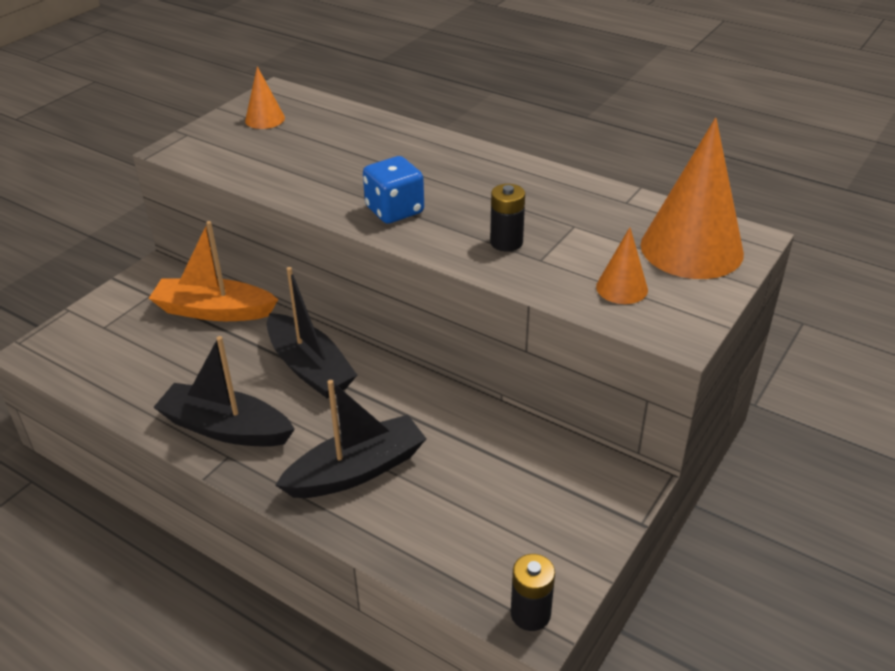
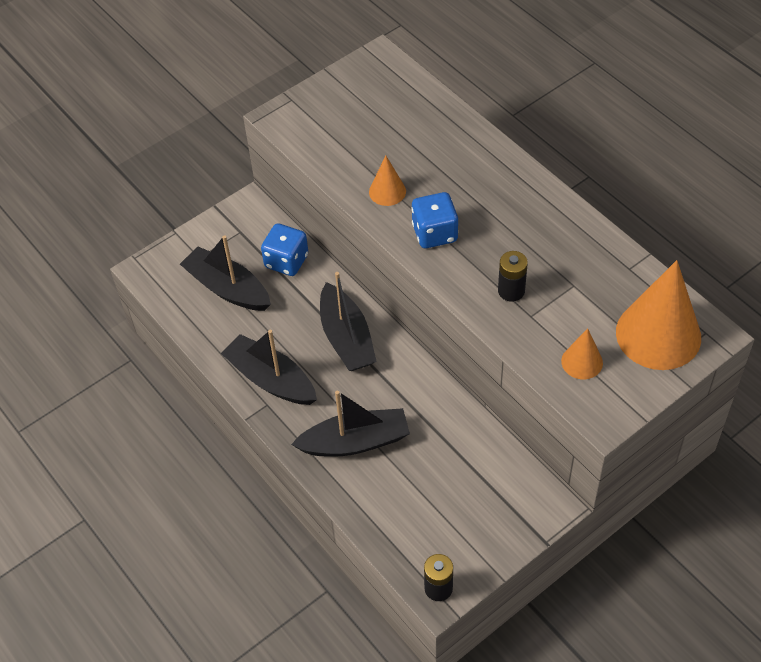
camera: 20 degrees right, 15 degrees up
(146, 349) = (227, 288): none -> black boat
(214, 311) = (286, 261): orange boat -> blue dice
(265, 119) = (360, 94): orange cone -> orange cone (387, 191)

